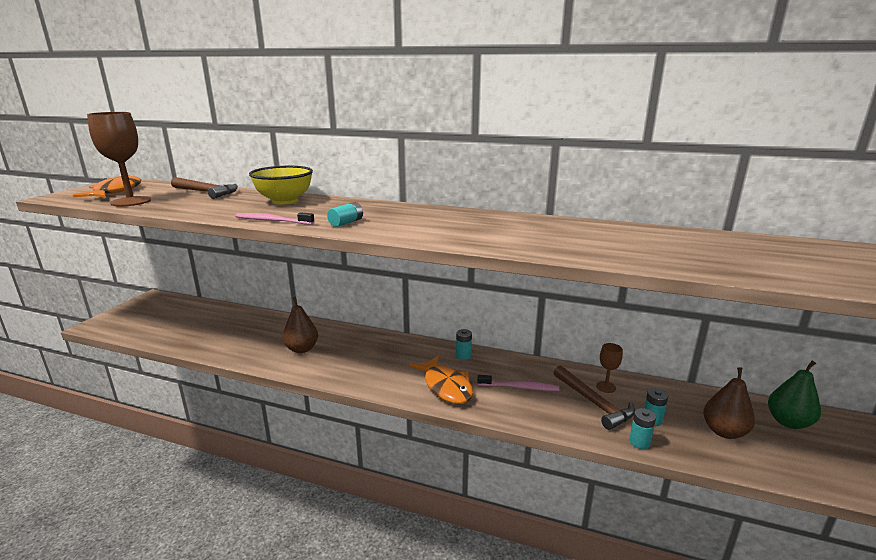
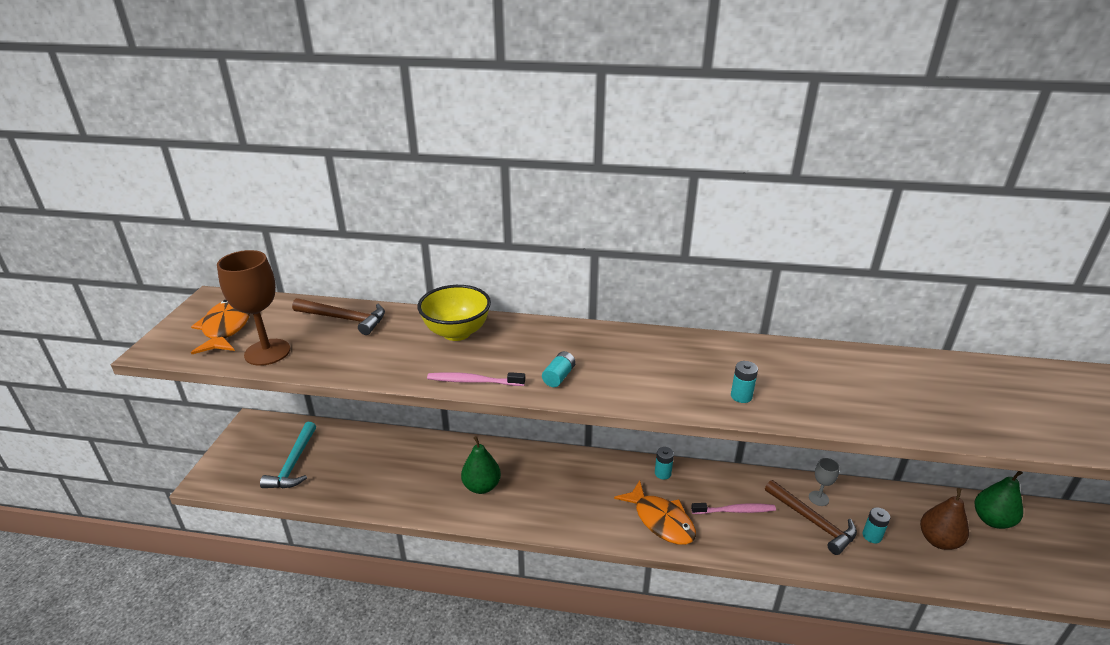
camera: 10 degrees left, 10 degrees up
(164, 322) = (293, 464): none -> turquoise hammer
(302, 349) = (482, 486): brown pear -> green pear
(606, 387) = (818, 498): brown goblet -> grey goblet
(639, 442) = (866, 565): turquoise battery -> turquoise battery (741, 396)

